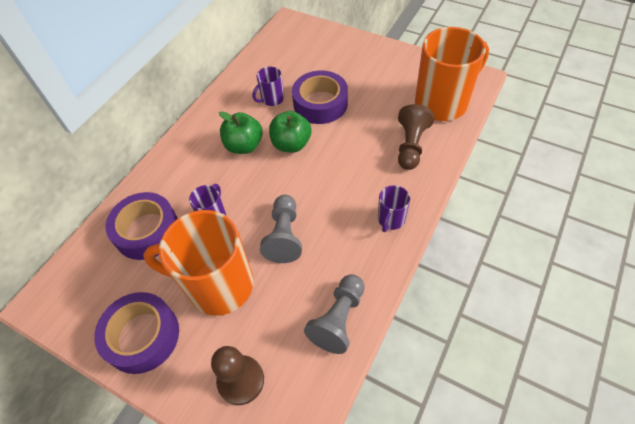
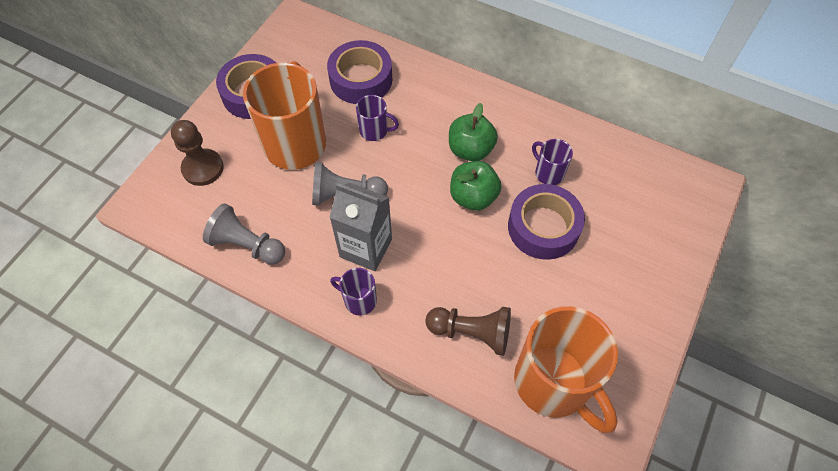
camera: 85 degrees right, 5 degrees up
(340, 217) = (366, 248): none -> grey carton

